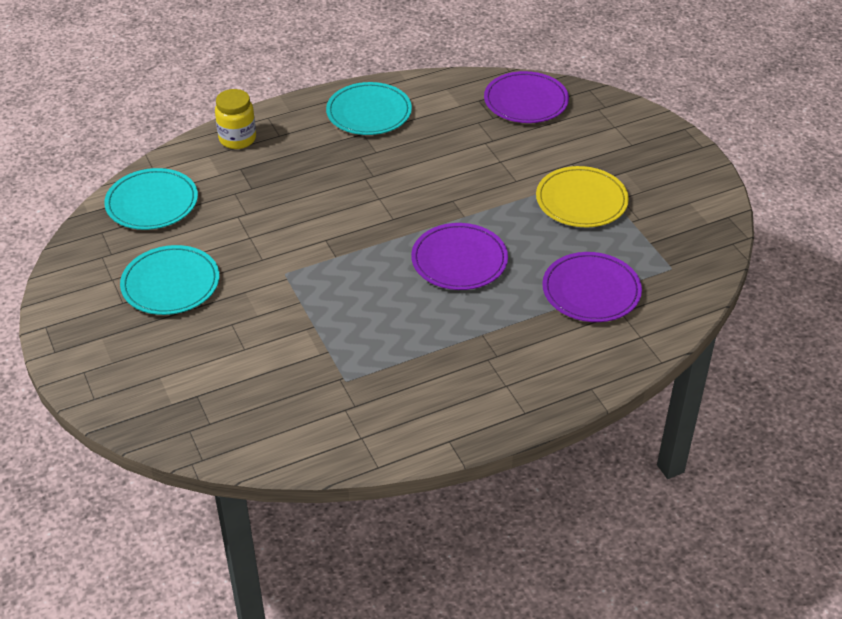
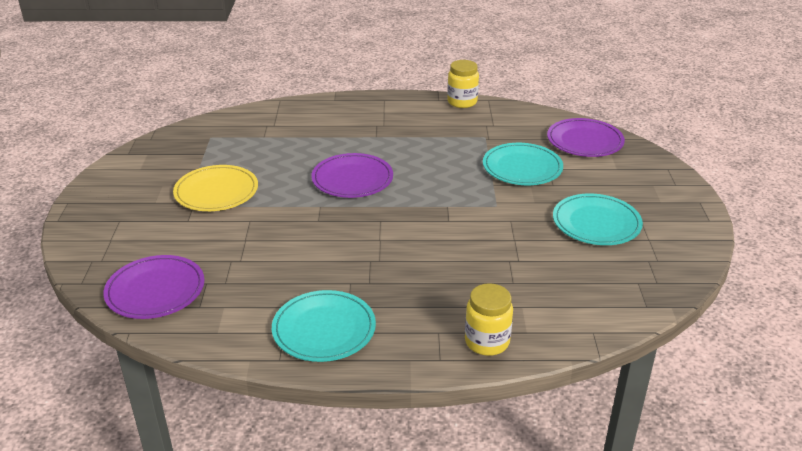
camera: 155 degrees left, 10 degrees down
(152, 203) = (601, 297): turquoise plate -> turquoise plate (522, 167)
(413, 447) = (462, 102): none -> yellow jar
(591, 290) = (279, 139): purple plate -> purple plate (585, 141)

